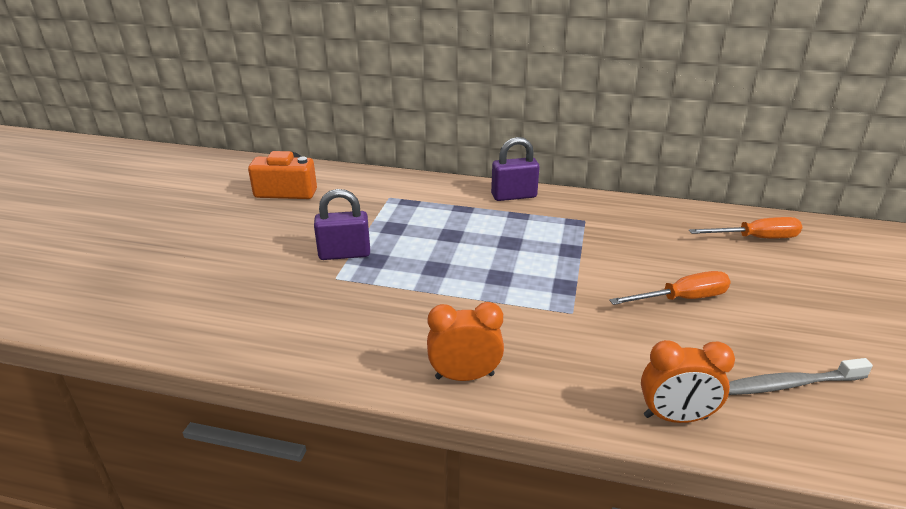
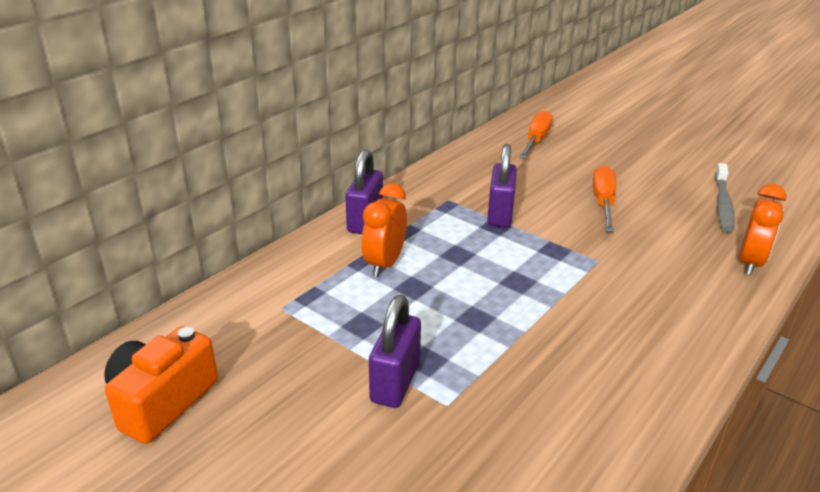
camera: 65 degrees left, 0 degrees up
(464, 376) = (674, 354): orange clock -> orange clock (384, 263)
(590, 248) = (500, 214): none -> purple padlock

